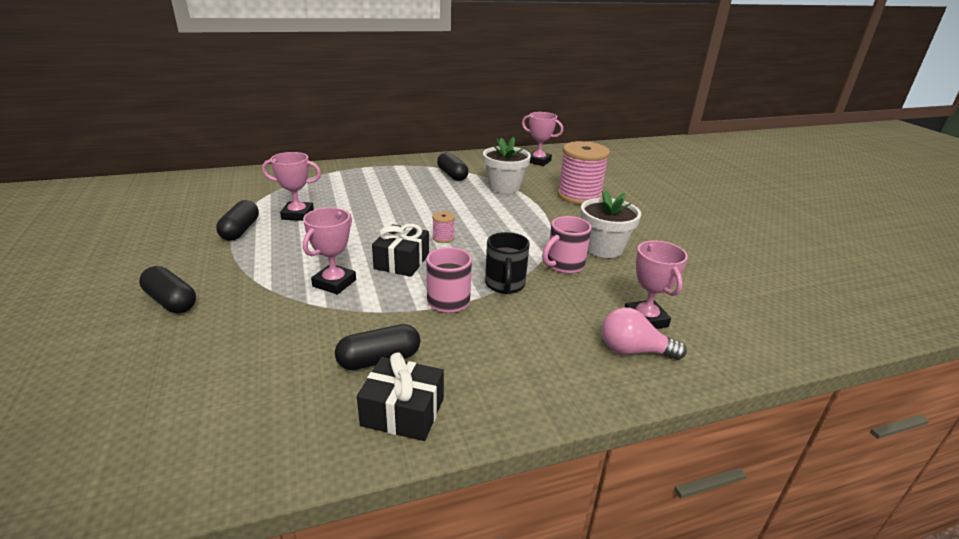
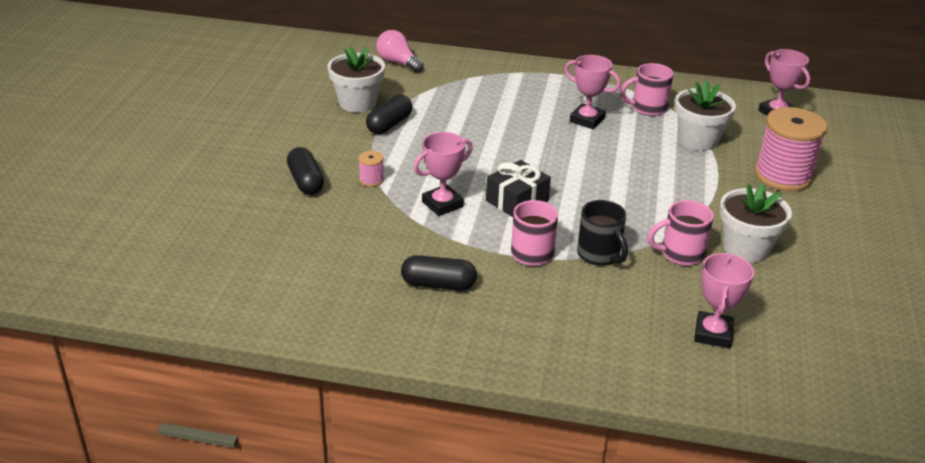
camera: 30 degrees right, 5 degrees up
(197, 220) = (357, 103): none -> white flower pot
(297, 215) = (450, 120): pink trophy -> pink trophy (587, 120)
(403, 412) = (431, 330): black gift -> none
(443, 238) = (577, 186): pink spool -> pink spool (371, 180)
(452, 175) = (647, 108): black capsule -> pink mug
(505, 285) = (599, 255): black mug -> black mug turned 60 degrees counterclockwise
(633, 351) = (670, 356): pink light bulb -> pink light bulb (398, 63)

